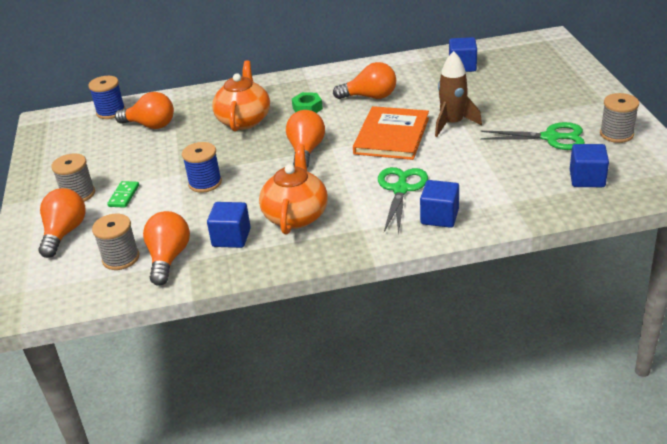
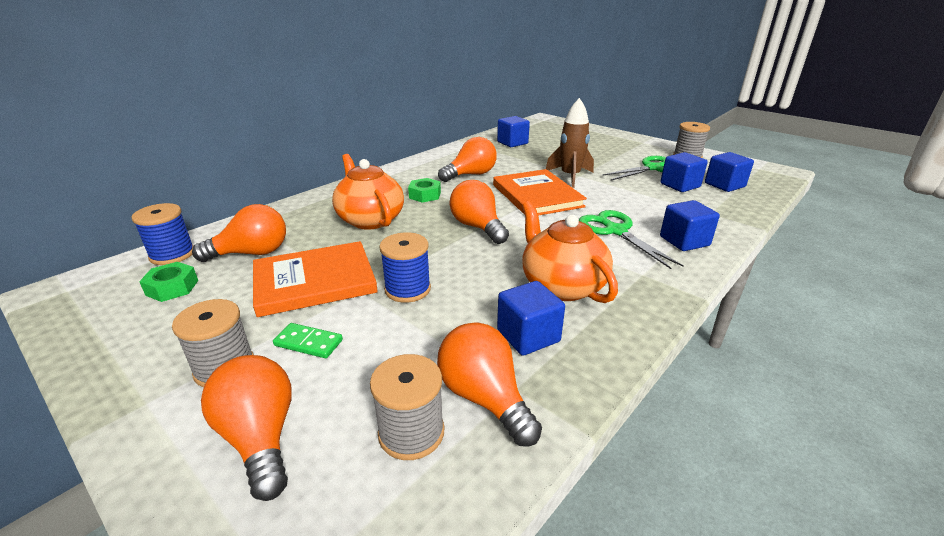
camera: 40 degrees left, 5 degrees down
(93, 136) = (172, 288): none -> green nut
(124, 196) = (308, 343): green domino -> green domino turned 45 degrees counterclockwise
(163, 158) = (314, 281): none -> orange book
(540, 165) = (680, 185): none -> blue cube

